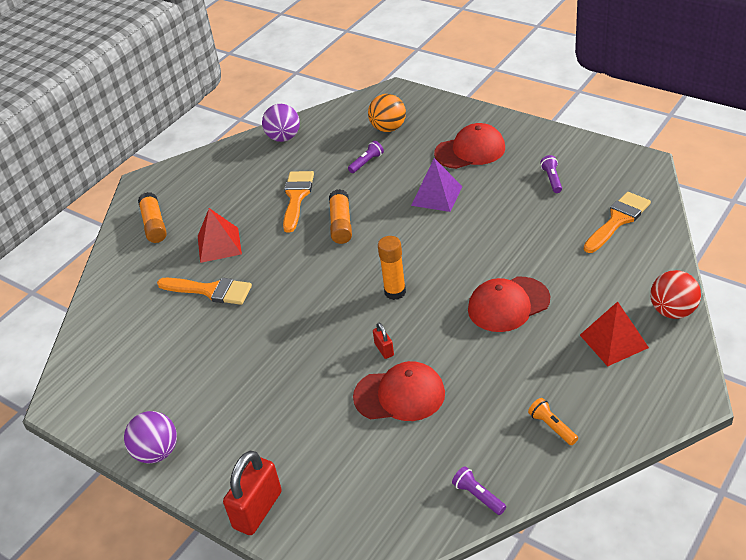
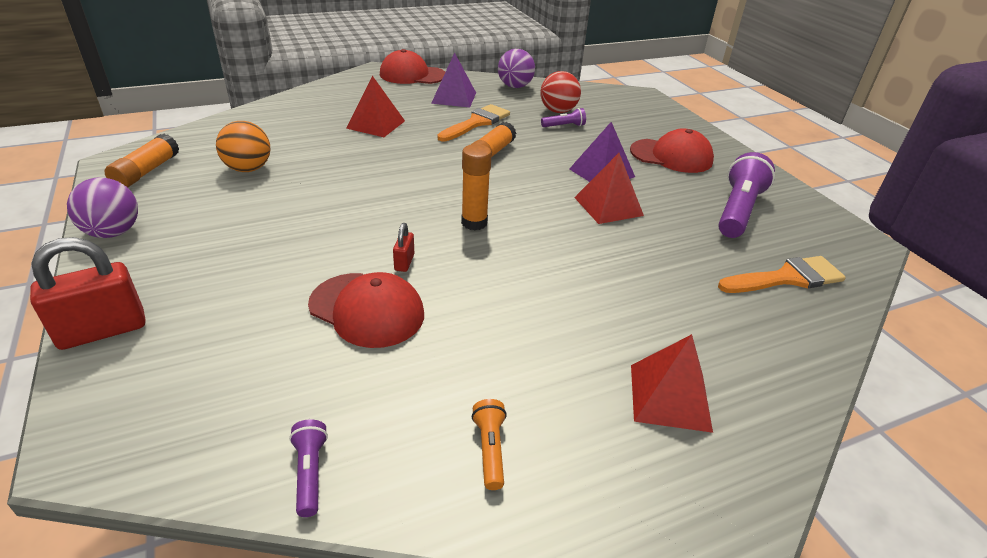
camera: 25 degrees right, 5 degrees down
(154, 225) = (349, 94): orange glue stick -> orange glue stick (146, 172)
(211, 290) = (326, 148): orange brush -> none
(248, 179) = (454, 98): none -> purple pyramid
(388, 128) = (610, 113): orange ball -> orange ball (248, 169)
(468, 224) = (608, 206): none -> red pyramid
(508, 304) = (577, 291): red cap -> red cap (412, 75)
(552, 179) = (738, 211): purple flashlight -> purple flashlight, size x2.07
(673, 311) = (785, 408): red ball -> red ball (558, 111)

